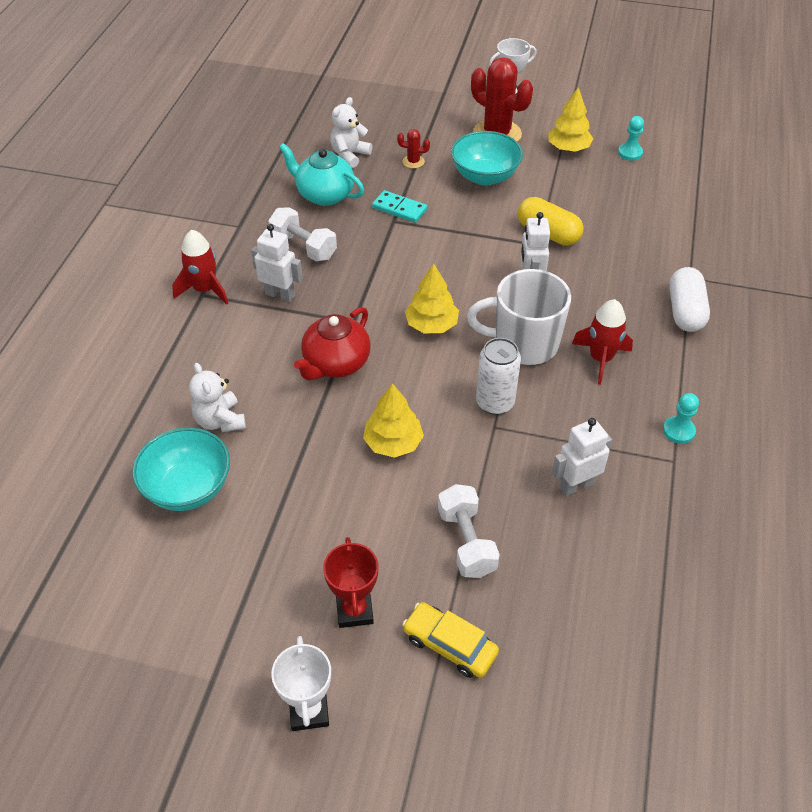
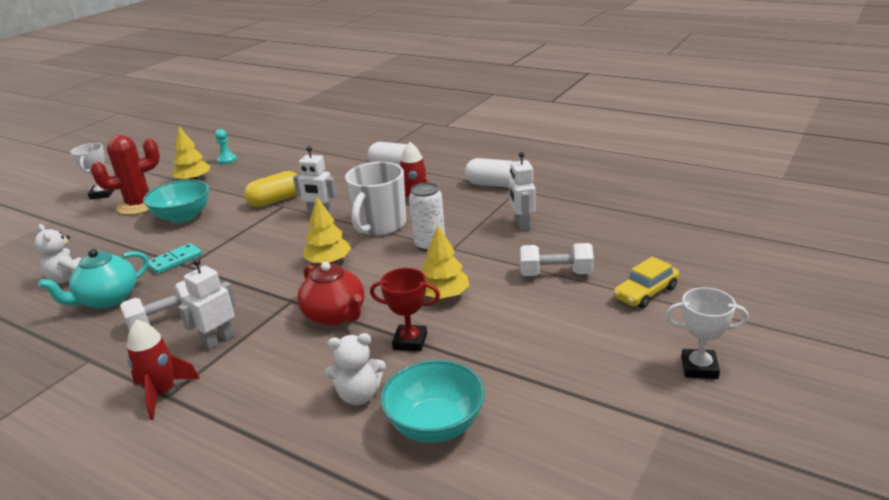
camera: 70 degrees left, 20 degrees down
(354, 610) = (606, 334): red trophy -> red trophy (410, 341)
(413, 162) = (123, 247): red cactus -> none
(678, 431) = (493, 184): turquoise pawn -> white capsule

